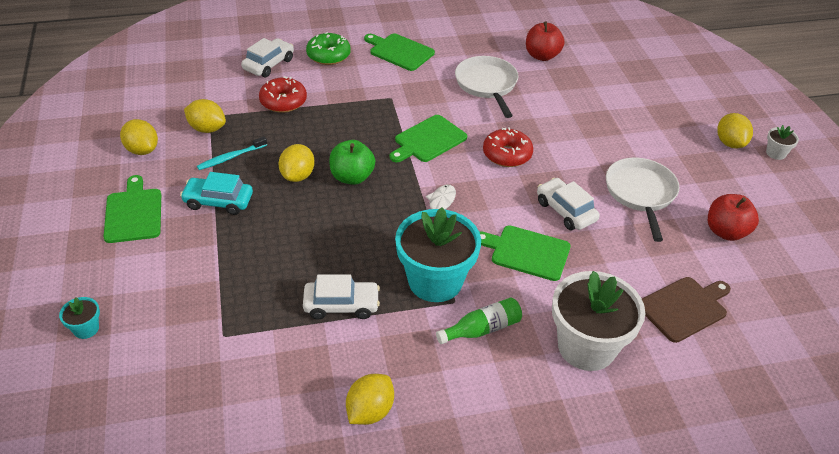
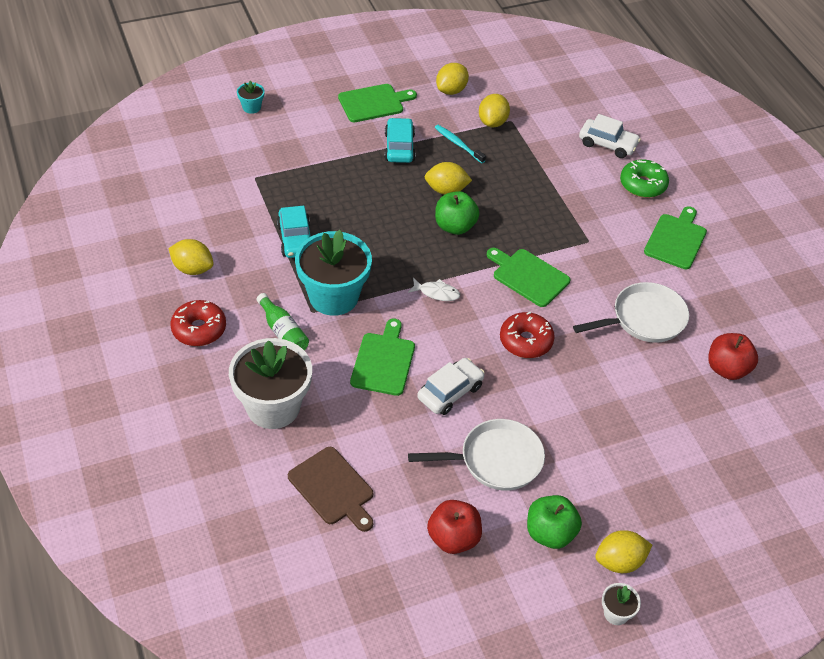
camera: 80 degrees right, 5 degrees up
(283, 101) = (551, 164): red donut -> red donut (199, 329)
(341, 305) = (295, 239): white car -> turquoise car
(710, 174) = (550, 533): none -> green apple

